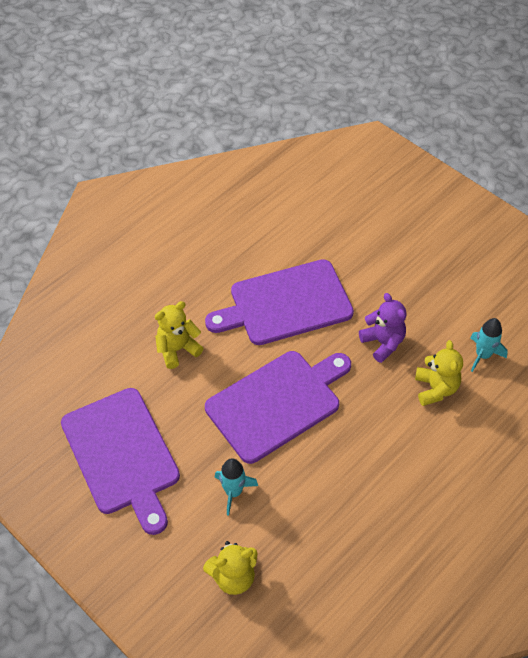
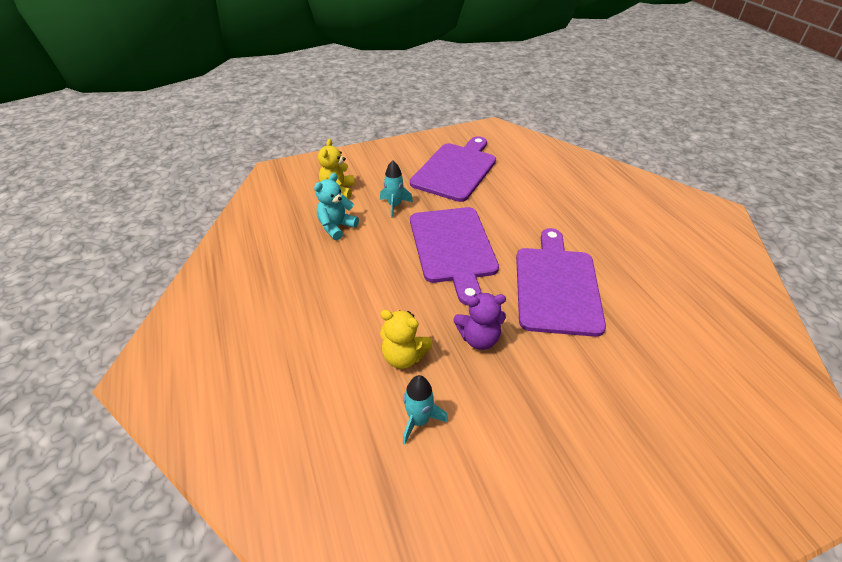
camera: 115 degrees right, 10 degrees down
(122, 455) = (456, 170): purple cutting board -> purple cutting board turned 120 degrees clockwise
(177, 349) = (532, 212): yellow teddy bear -> none
(305, 536) = (336, 227): none -> turquoise teddy bear

